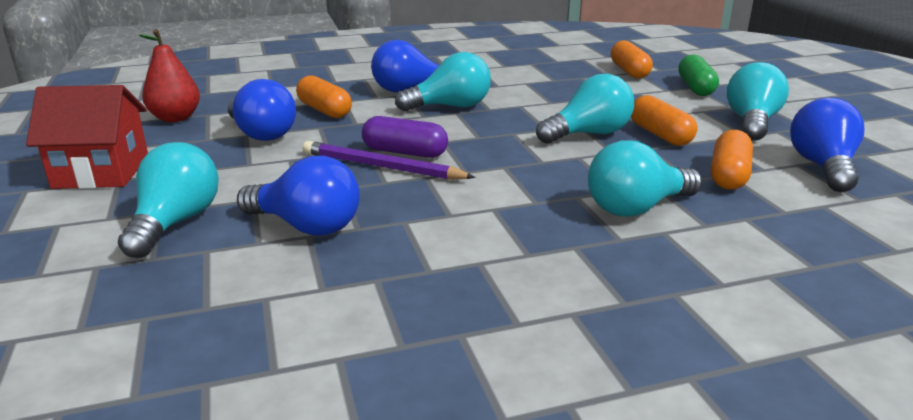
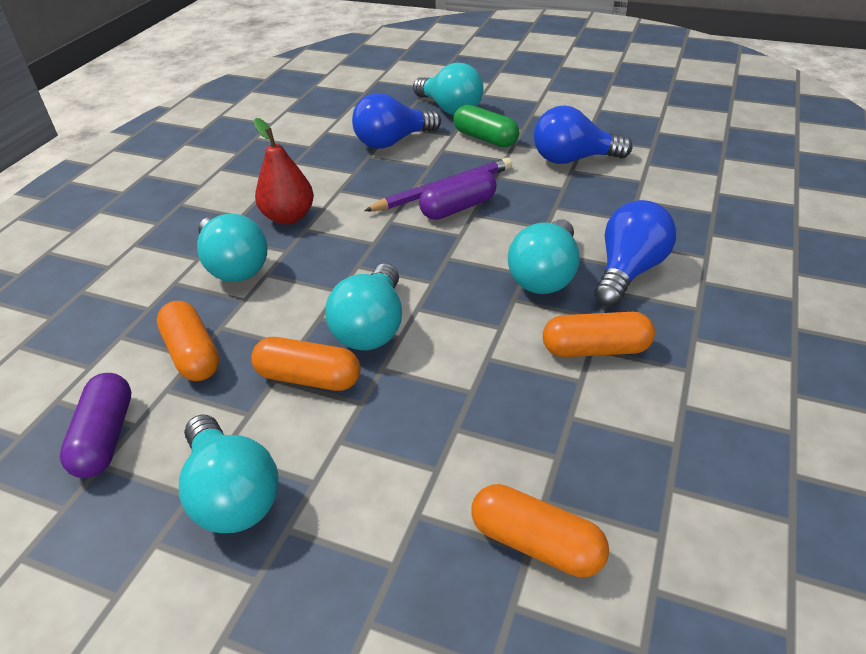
camera: 130 degrees right, 15 degrees up
(101, 172) = (558, 97): red house -> none
(175, 118) = (652, 132): red pear -> red pear (289, 217)
(324, 110) = (607, 201): orange capsule -> orange capsule (595, 349)
(636, 208) = (234, 266): turquoise light bulb -> turquoise light bulb turned 135 degrees clockwise
(695, 88) = (387, 562): green capsule -> green capsule (485, 138)
(822, 167) = (105, 437): blue light bulb -> purple capsule

